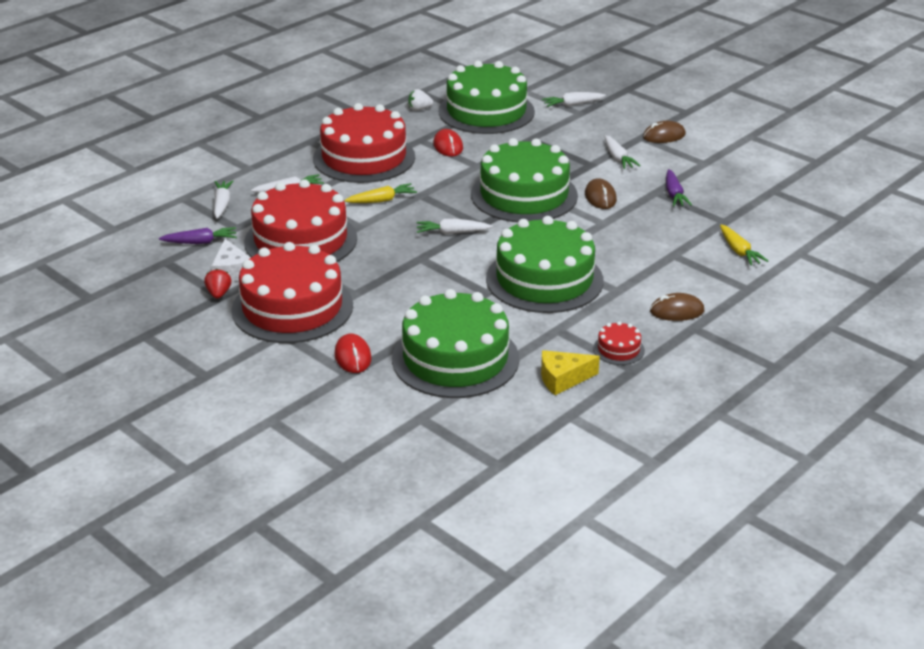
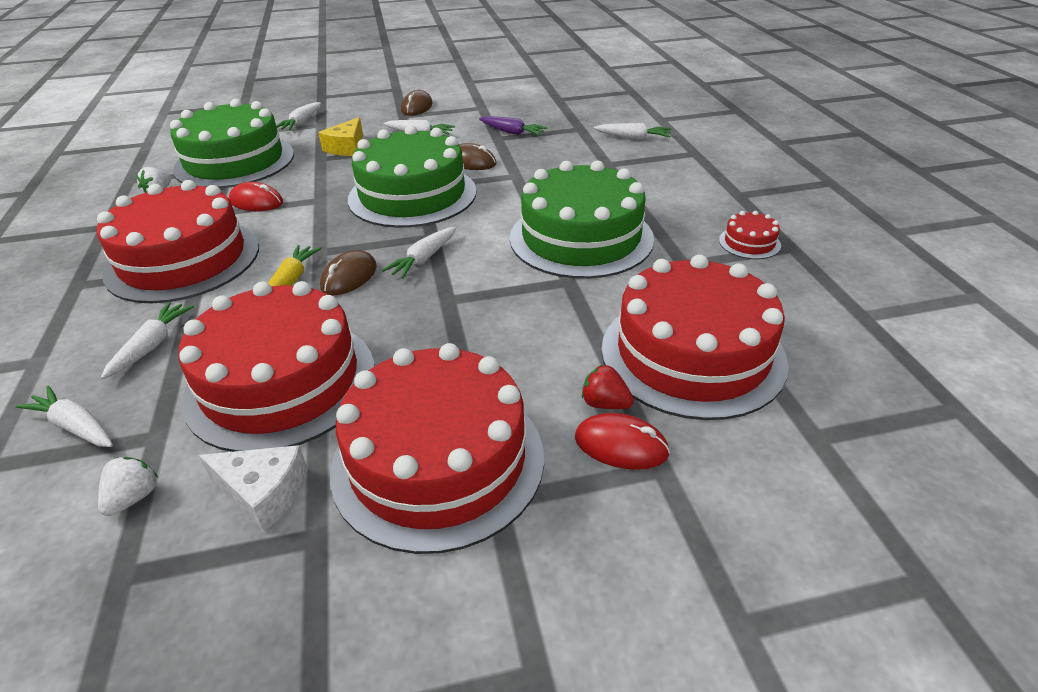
camera: 55 degrees left, 5 degrees up
(200, 242) = (134, 498): purple carrot -> white strawberry
(219, 294) = (306, 538): red strawberry -> red strawberry (605, 404)
(455, 359) = (692, 354): green cake -> red cake
(563, 379) = (785, 294): yellow cheese -> yellow cheese (347, 147)
(676, 311) = (704, 193): brown mouse -> brown mouse (349, 277)
(739, 251) = (633, 138): yellow carrot -> white carrot

